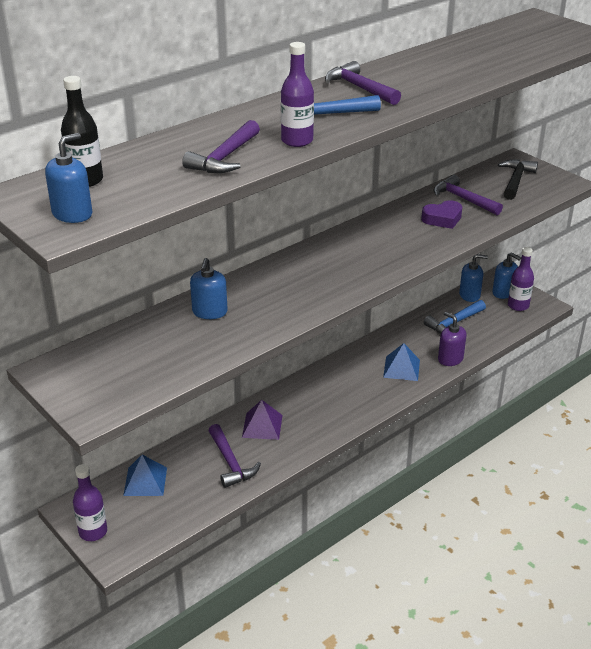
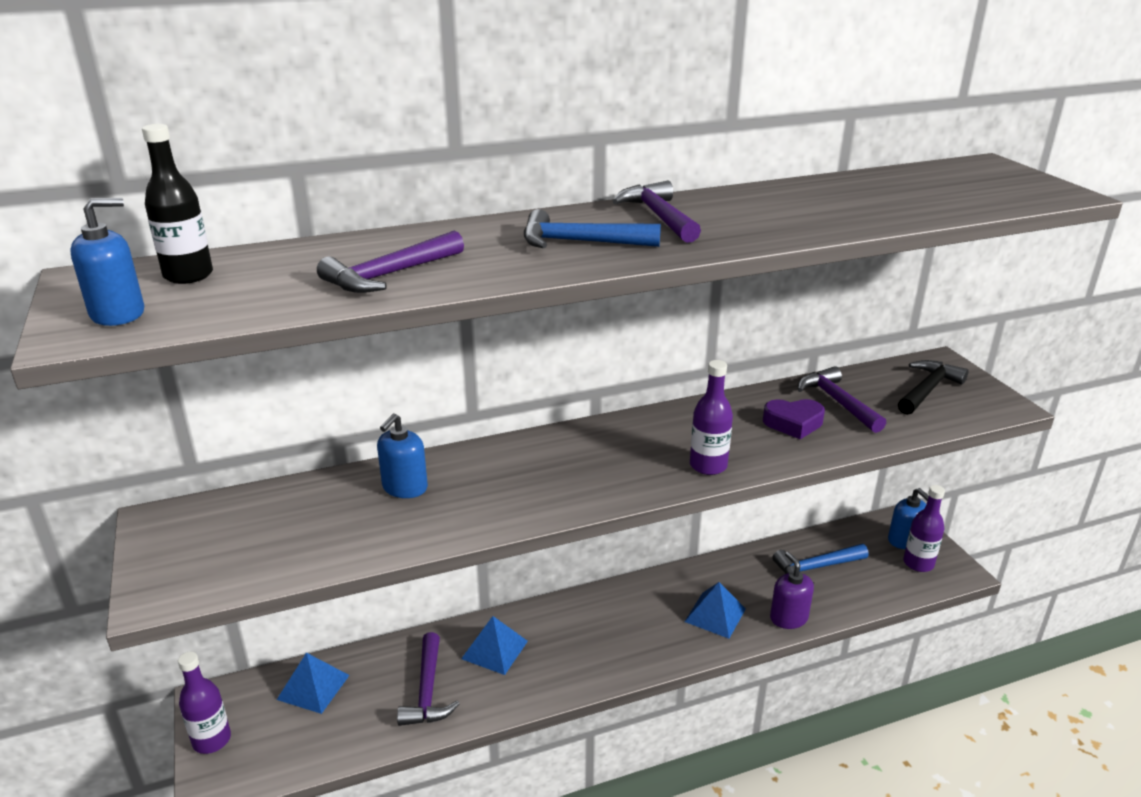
camera: 20 degrees right, 5 degrees down
(262, 426) = (494, 649): purple pyramid -> blue pyramid
(297, 141) = (507, 268): purple bottle -> purple bottle (708, 466)
(469, 295) = (855, 534): blue soap dispenser -> none

